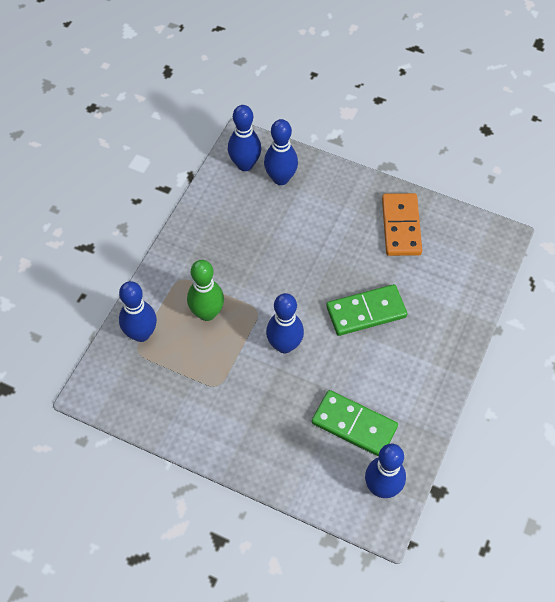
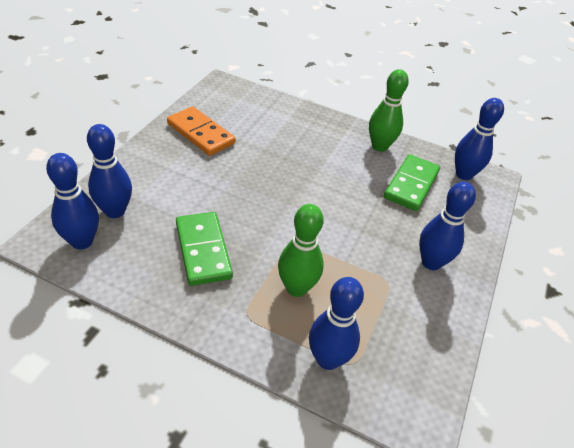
camera: 95 degrees left, 15 degrees down
(284, 345) = (334, 224): blue bowling pin -> blue bowling pin (431, 262)
(366, 312) = (294, 165): green domino -> green domino (203, 250)
(401, 226) = (200, 133): orange domino -> orange domino turned 45 degrees clockwise
(417, 399) = (379, 146): none -> green bowling pin

